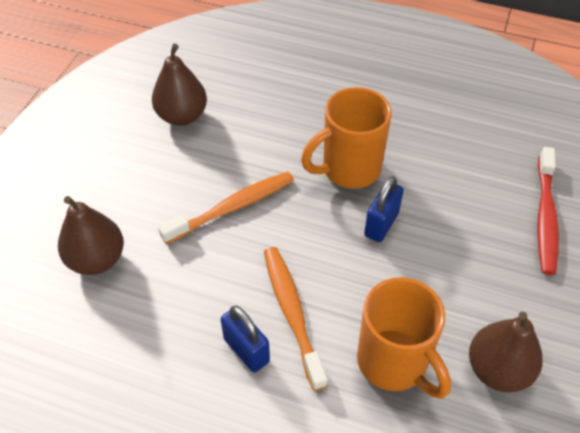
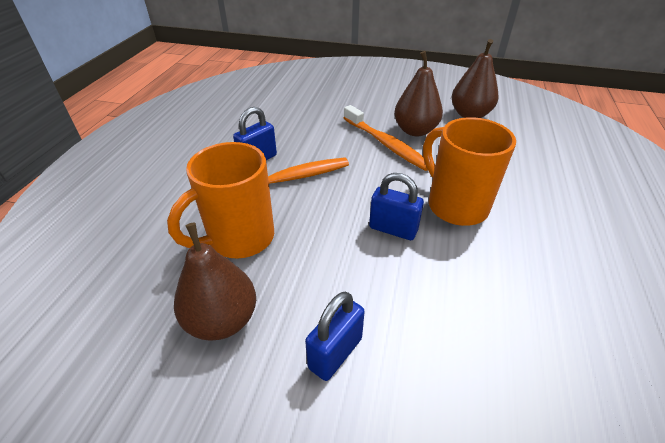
camera: 85 degrees right, 10 degrees down
(97, 259) = (328, 98): brown pear -> brown pear (415, 131)
(520, 283) = (335, 353): none -> blue padlock
(545, 217) = (453, 397): red toothbrush -> none

